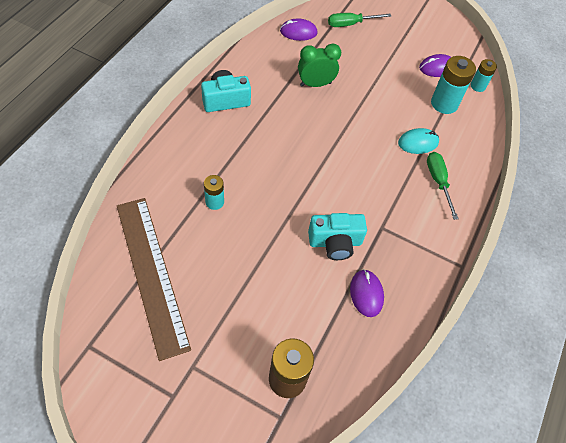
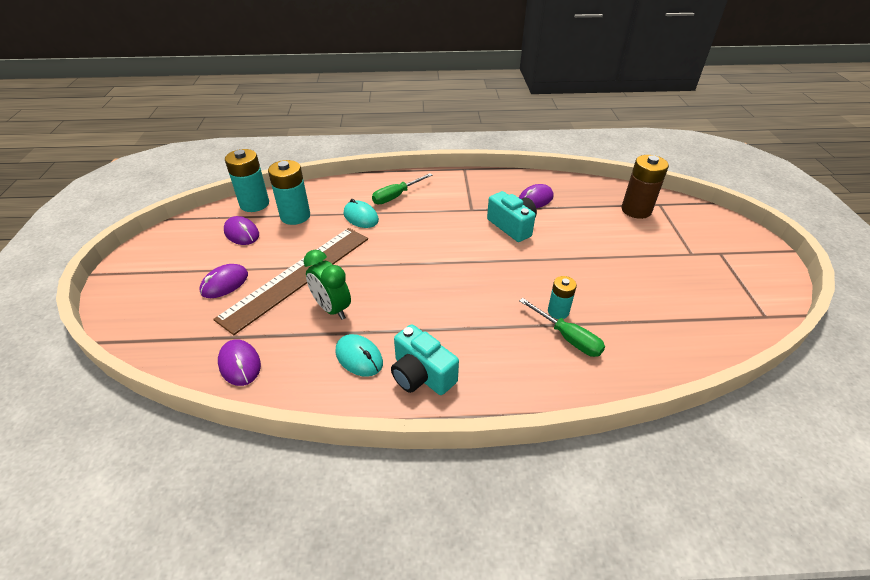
camera: 115 degrees left, 15 degrees down
(151, 273) = (670, 314): brown ruler -> brown ruler (298, 276)
(262, 80) = (359, 357): none -> turquoise mouse
(351, 24) = (194, 321): green screwdriver -> green screwdriver (567, 337)
(380, 44) = (224, 283): none -> purple mouse
(478, 86) = (254, 204): turquoise battery -> turquoise battery, size x1.72

